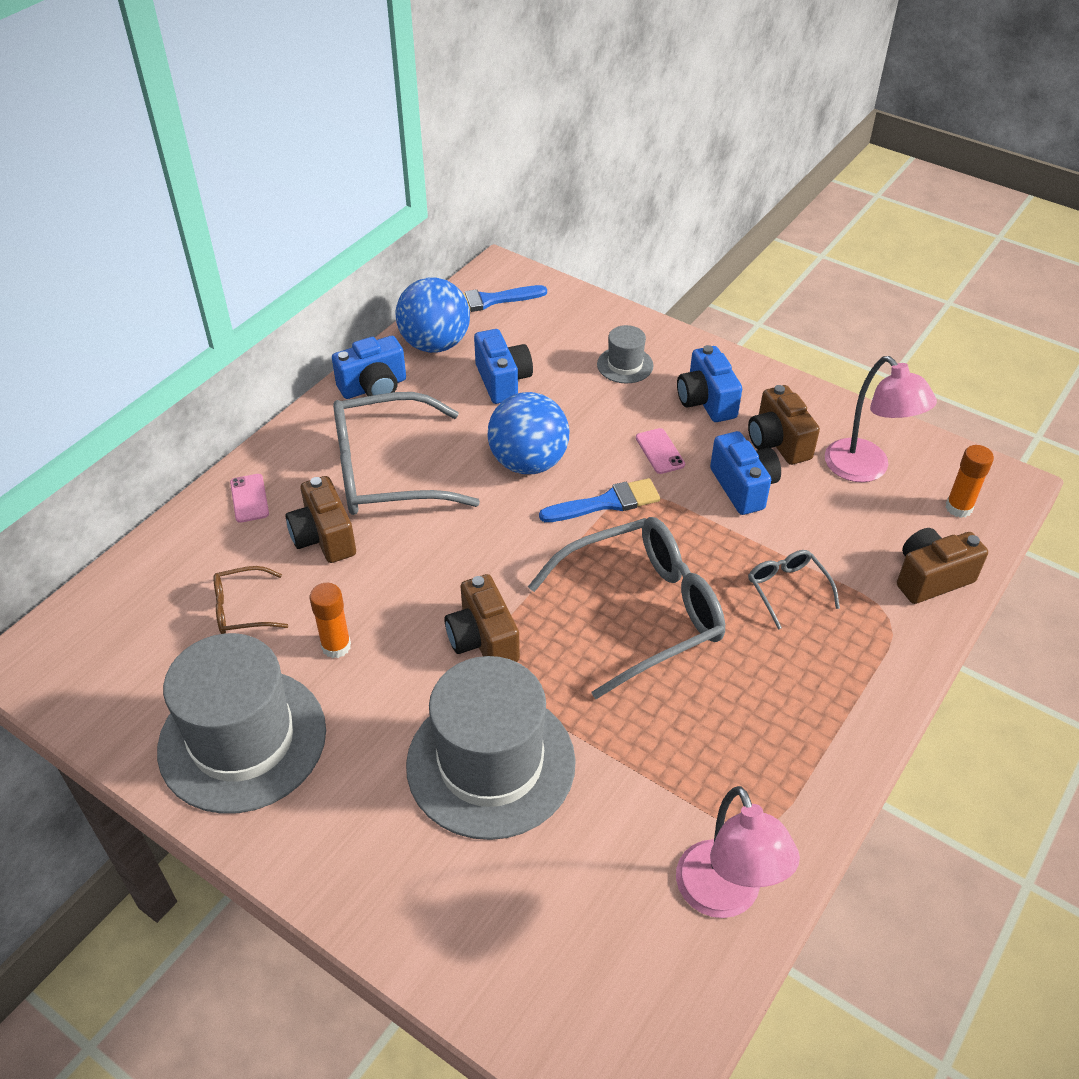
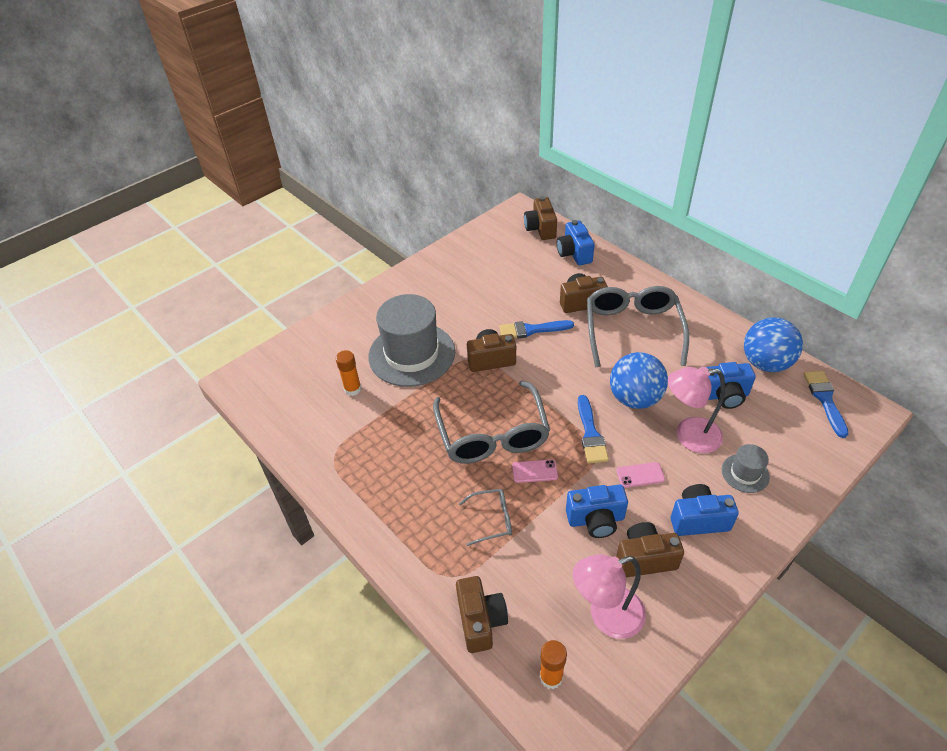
camera: 105 degrees right, 0 degrees up
(102, 617) = (540, 229): none -> brown camera
(242, 609) = (535, 272): brown glasses -> none
(242, 739) = (455, 272): grey hat -> none
(249, 498) = (616, 275): pink phone -> pink phone (534, 471)
(336, 646) = (502, 304): orange glue stick -> orange glue stick (353, 389)
(374, 387) = (715, 329): blue camera -> blue camera (574, 253)
(401, 594) = (531, 330): none -> blue brush
(725, 896) = (302, 432): pink lamp -> pink lamp (688, 436)

